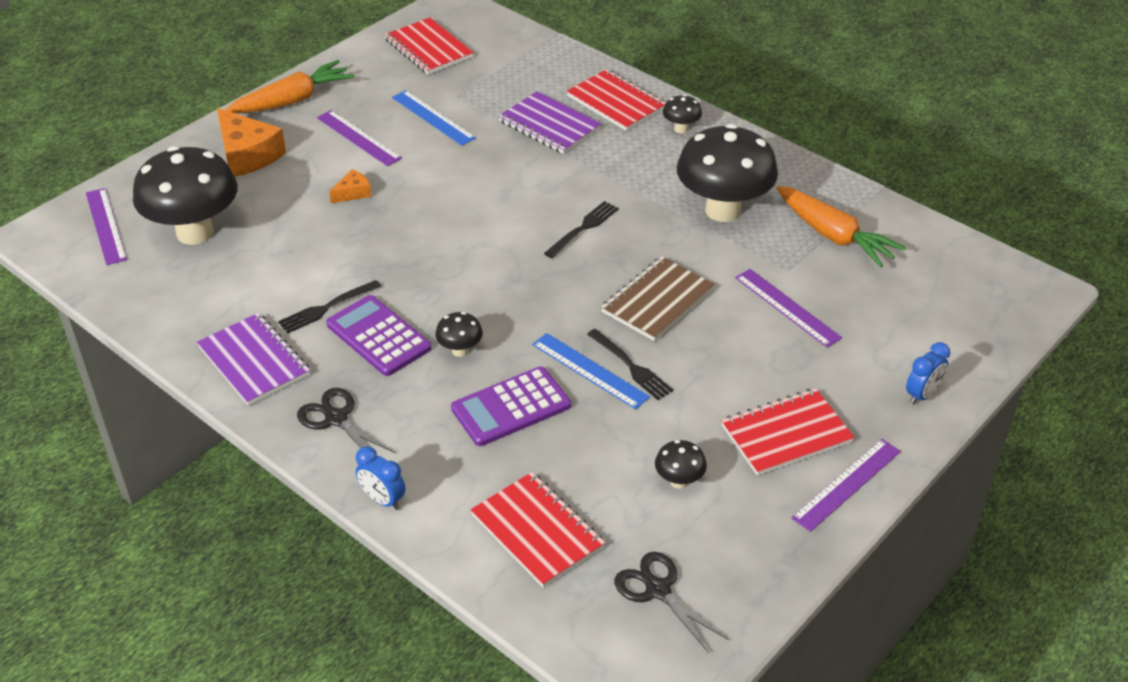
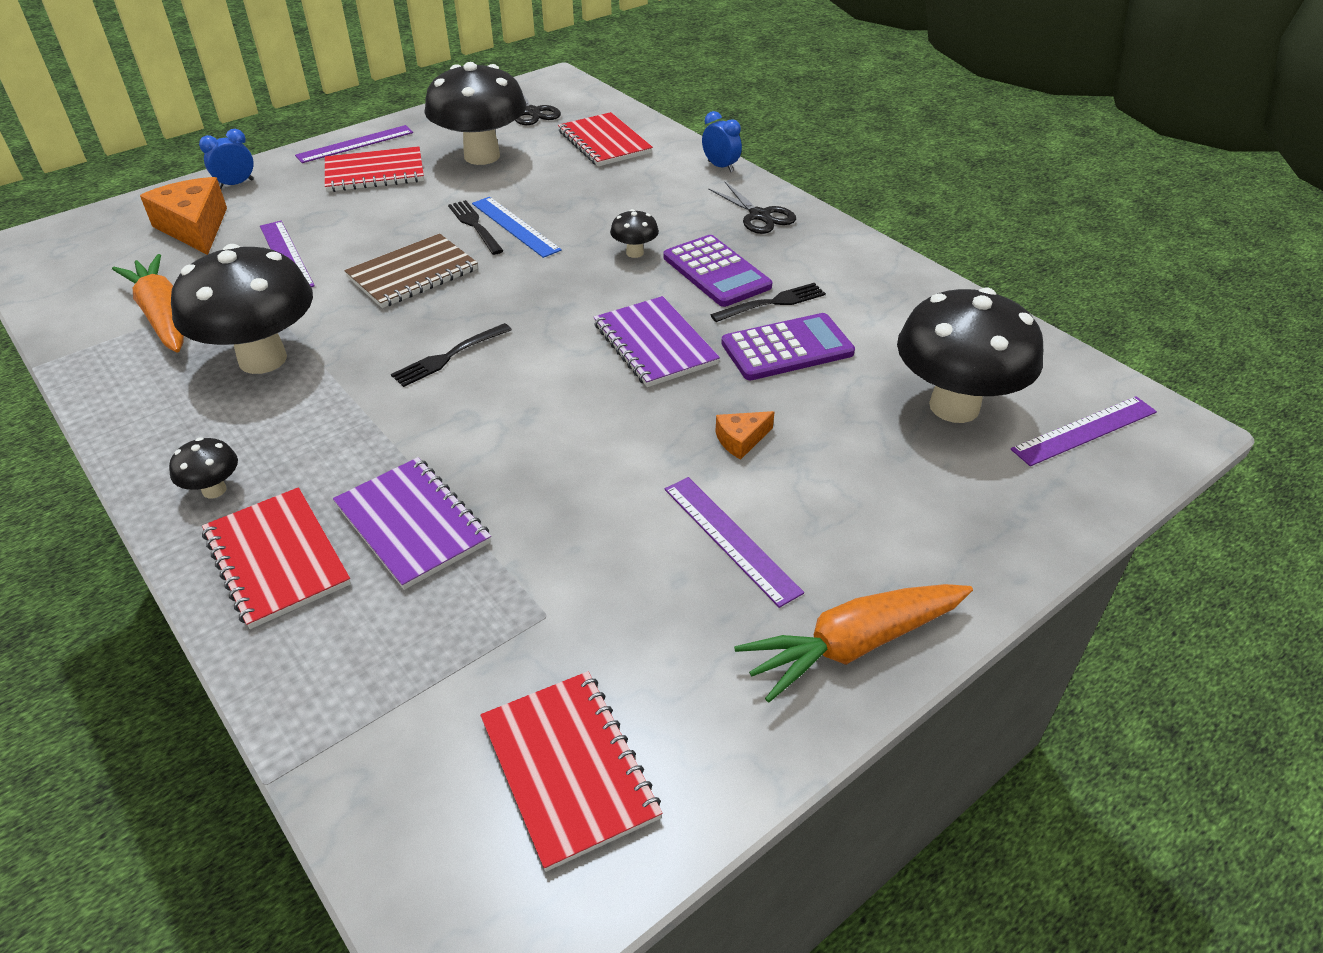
camera: 170 degrees left, 0 degrees up
(106, 226) = (1084, 430): purple ruler -> purple ruler turned 75 degrees clockwise
(247, 155) = (912, 527): orange cheese -> orange cheese (195, 228)
(254, 361) = (845, 264): purple notebook -> purple notebook (655, 344)
(433, 117) = (599, 567): blue ruler -> none
(511, 407) = (599, 209): purple calculator -> purple calculator (787, 348)
(679, 481) = (482, 156): black mushroom -> black mushroom, size x2.35

